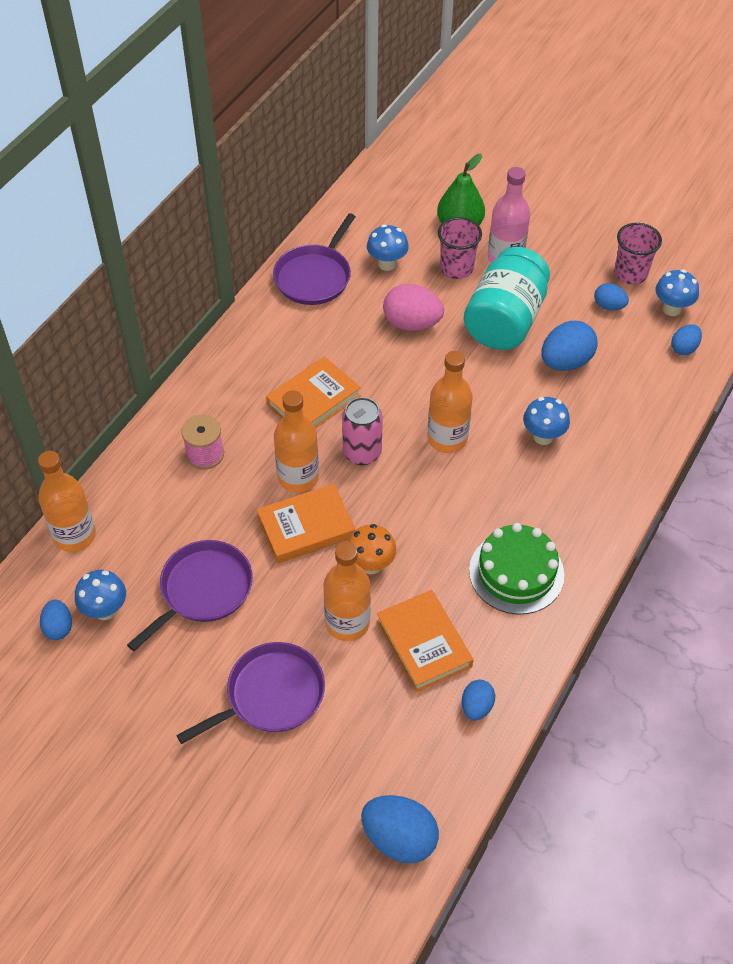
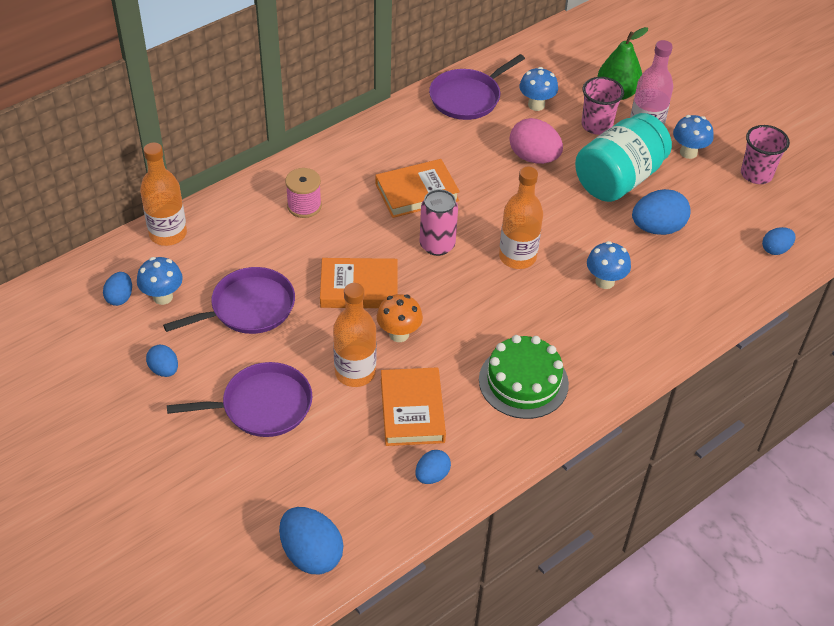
camera: 20 degrees right, 5 degrees down
(298, 477) = (372, 247): orange bottle -> none
(609, 306) = (721, 195): blue egg -> blue egg (164, 370)
(671, 309) = (781, 214): blue mushroom -> blue mushroom (688, 152)

